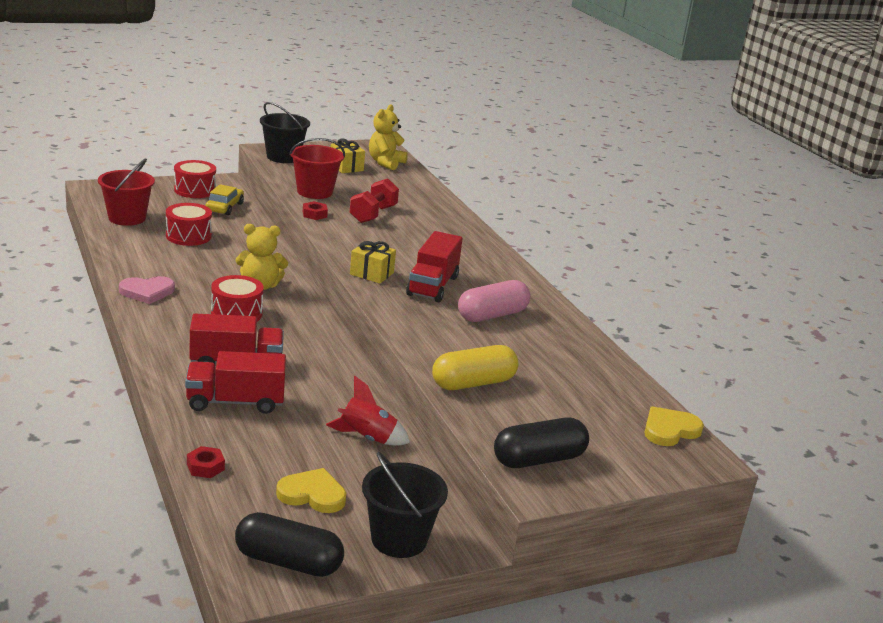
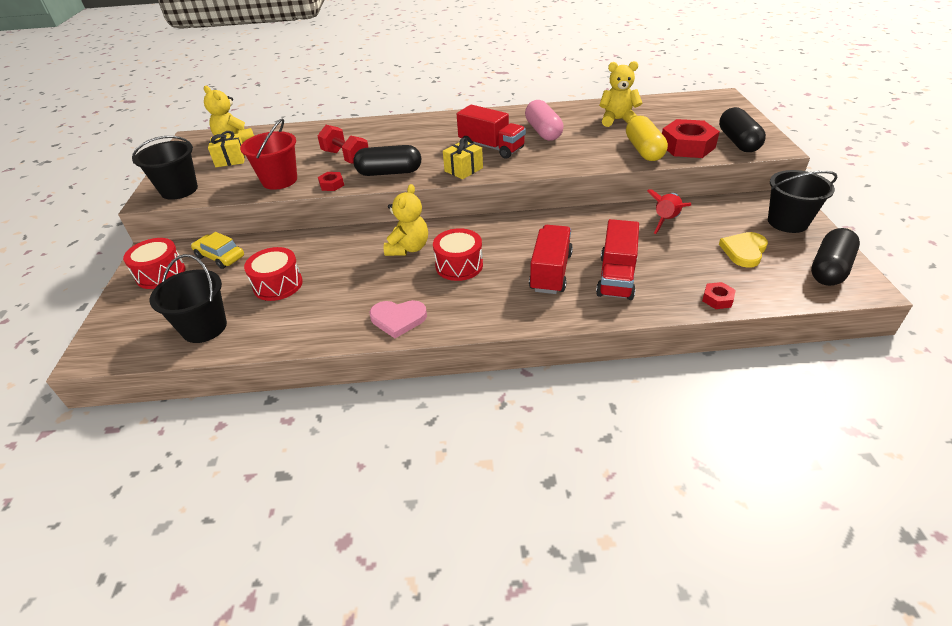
camera: 65 degrees left, 15 degrees up
(127, 218) = (204, 327): red bucket -> black bucket
(147, 292) = (398, 319): pink heart -> pink heart turned 90 degrees clockwise
(349, 237) = (389, 172): none -> black capsule
(502, 416) = (687, 146): none -> red nut
(557, 366) = (617, 120): none -> yellow teddy bear
(669, 430) = (692, 100): yellow heart -> none

